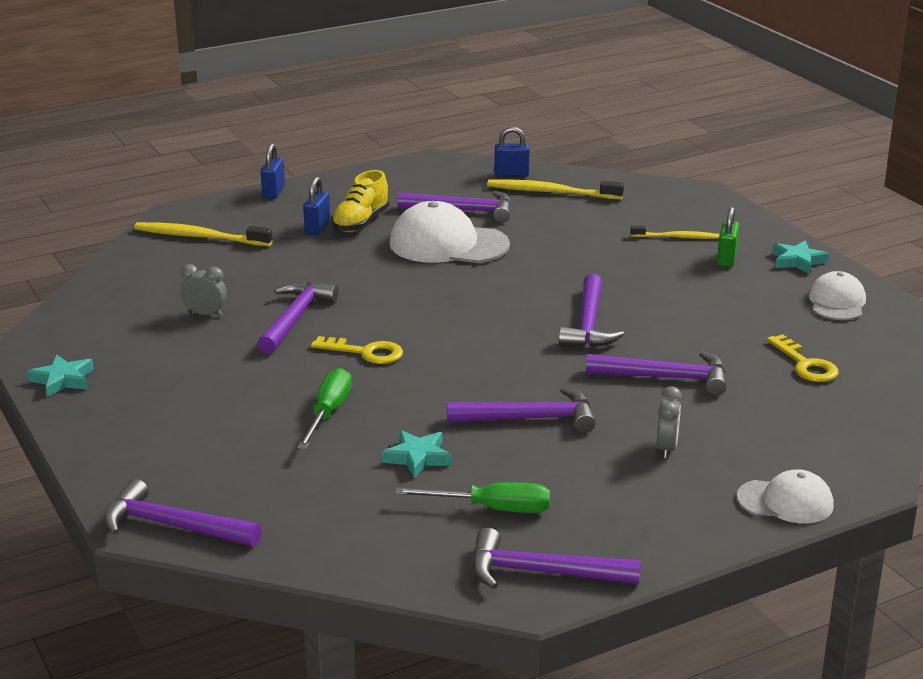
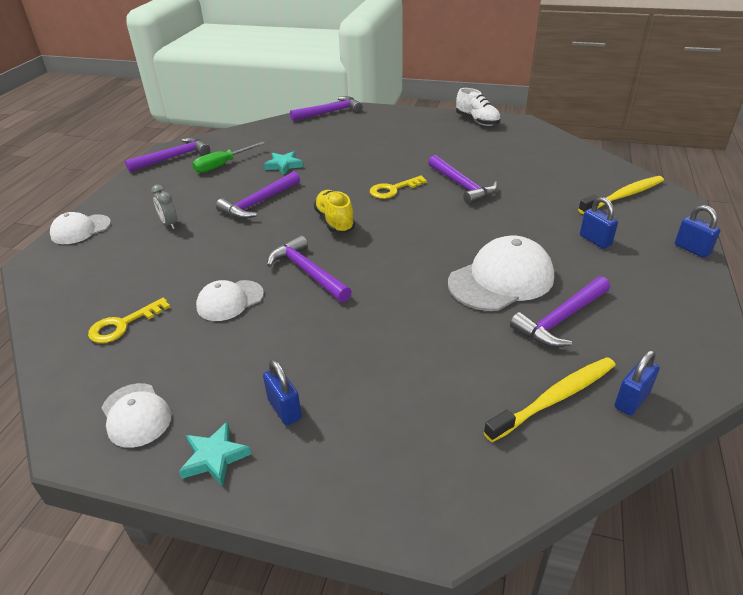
camera: 135 degrees right, 10 degrees up
(63, 380) = (477, 121): turquoise star -> white shoe
(205, 314) = (502, 166): grey clock -> none
(328, 413) = (353, 161): green screwdriver -> none
(360, 223) = (587, 261): yellow shoe -> yellow shoe (335, 221)
(665, 378) = (213, 262): purple hammer -> none
(677, 237) = (361, 412): yellow toothbrush -> none
(688, 337) = (230, 301): none -> white cap
(726, 259) = (284, 409): green padlock -> blue padlock
(806, 365) = (123, 325): yellow key -> yellow key turned 60 degrees counterclockwise

